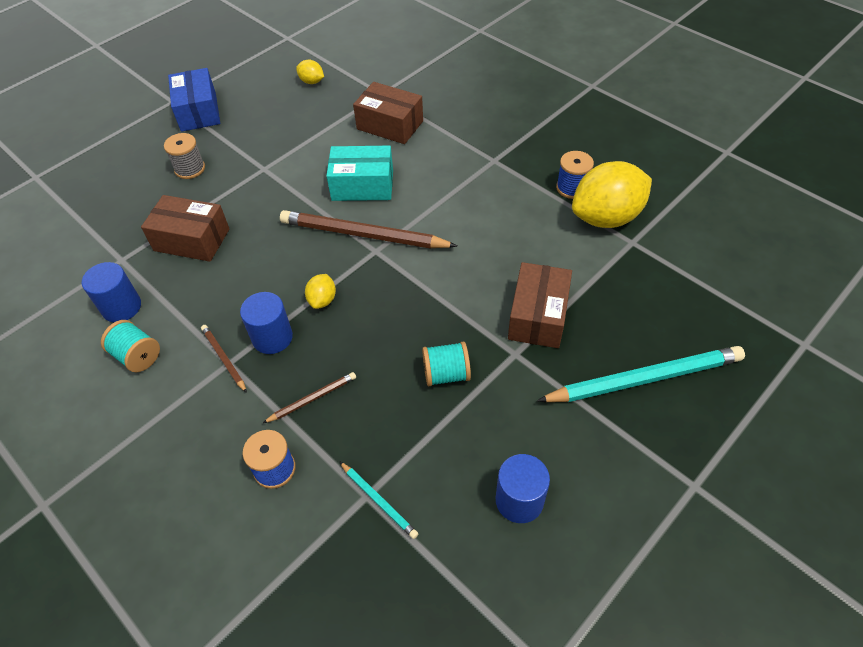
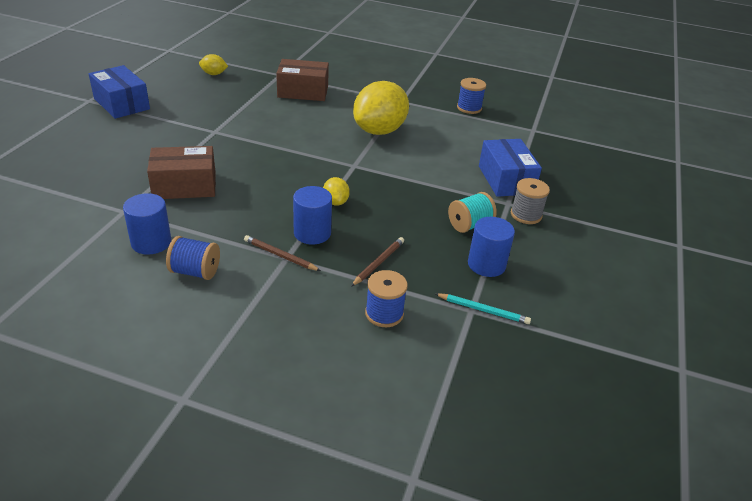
camera: 30 degrees left, 15 degrees down
(137, 356) = (195, 272): turquoise spool -> blue spool
(190, 169) = (144, 141): grey spool -> grey spool (526, 215)
(362, 185) = (310, 129): turquoise box -> none
(364, 234) = (336, 157): brown pencil -> none
(519, 500) = (581, 282): blue cylinder -> blue cylinder (486, 264)
(538, 316) = (505, 180): brown box -> blue box
(606, 217) = (505, 120): yellow lemon -> yellow lemon (379, 131)
(644, 379) = (602, 198): turquoise pencil -> none

